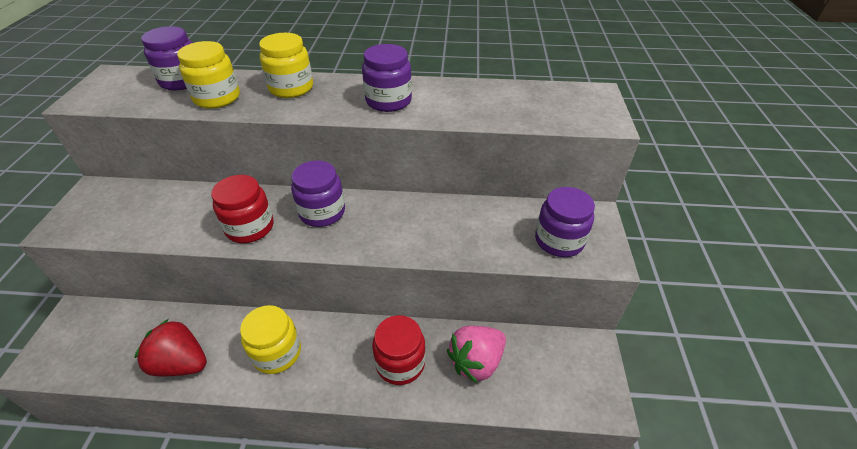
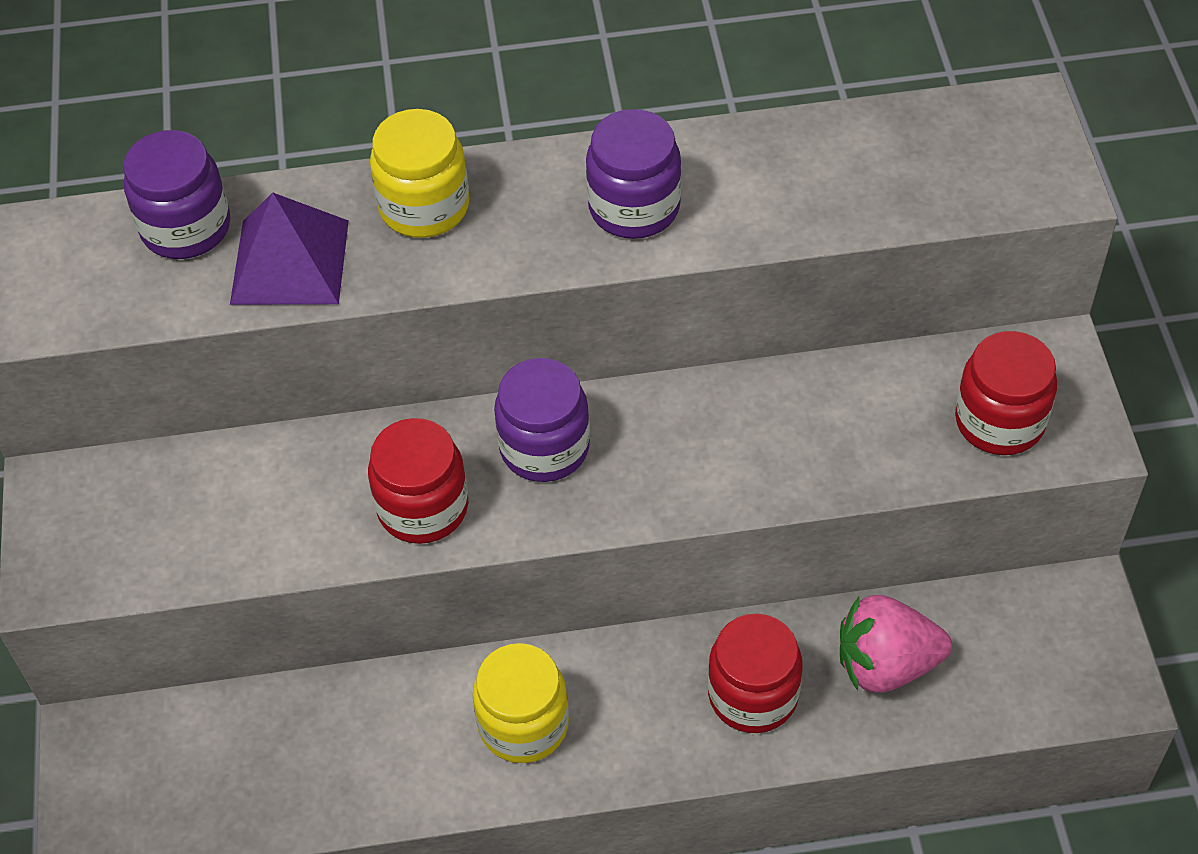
camera: 10 degrees left, 10 degrees up
(181, 363) = (357, 779): red strawberry -> none
(217, 98) = (290, 262): yellow jar -> purple pyramid
(476, 362) = (886, 664): pink strawberry -> pink strawberry turned 45 degrees clockwise
(559, 240) = (999, 421): purple jar -> red jar

